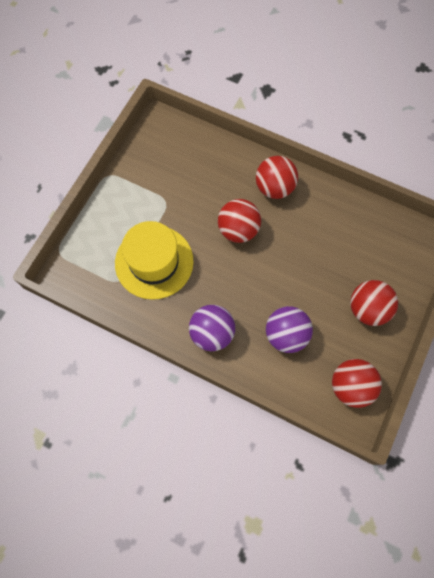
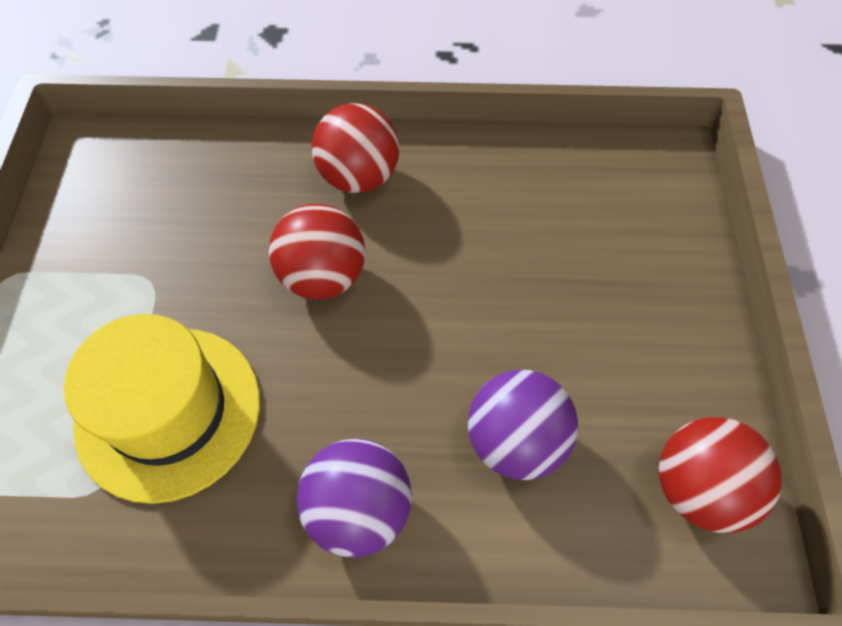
camera: 25 degrees left, 10 degrees down
(367, 309) = (642, 320): red ball -> none

